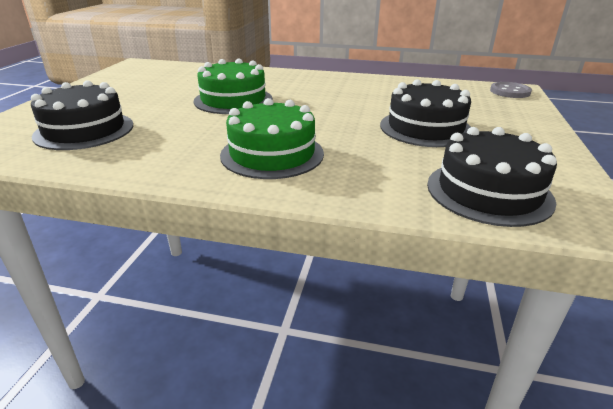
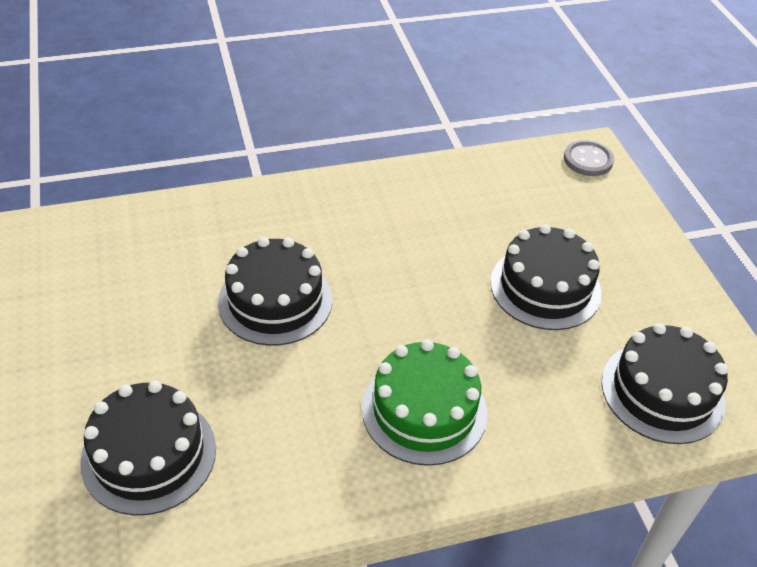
camera: 30 degrees left, 15 degrees up
(233, 100) = (275, 301): green cake -> black cake

